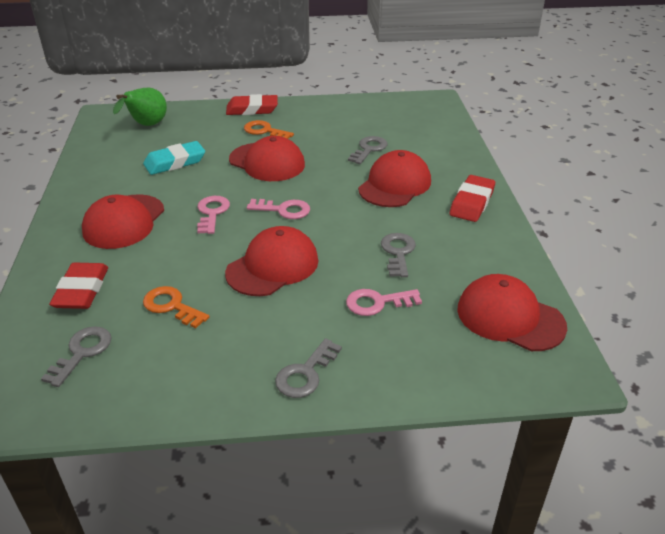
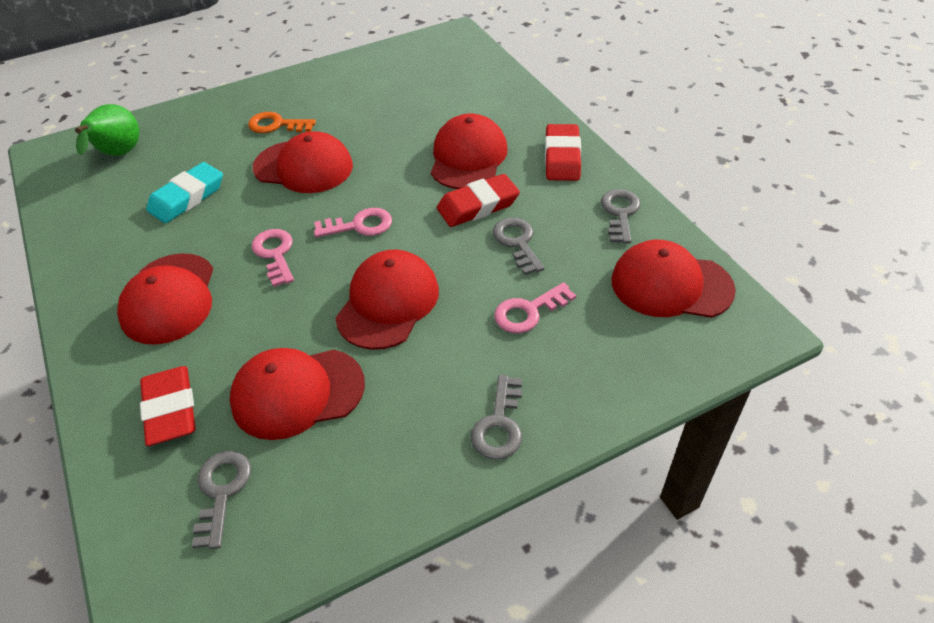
camera: 20 degrees left, 10 degrees up
(171, 306) = (297, 393): orange key -> red cap
(252, 109) = (244, 98): red eraser -> red eraser (478, 205)
(369, 149) = (414, 118): grey key -> grey key (620, 213)

